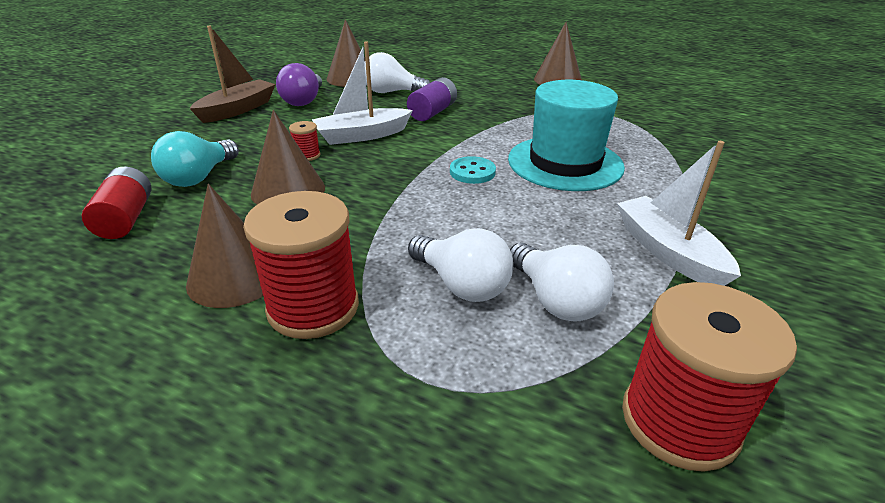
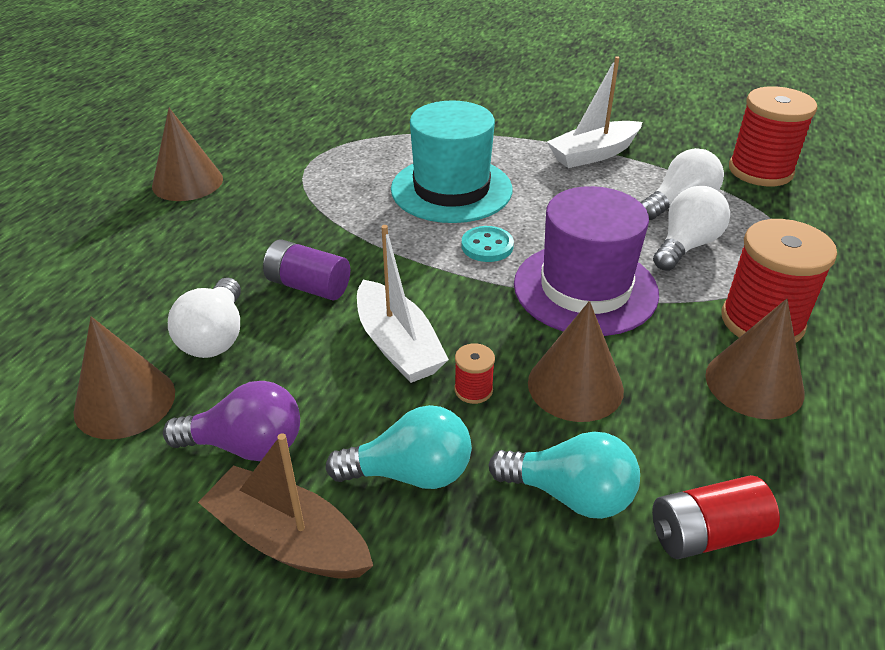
camera: 95 degrees left, 5 degrees up
(254, 135) = (410, 473): none -> turquoise light bulb
(401, 210) = (585, 288): none -> purple hat

